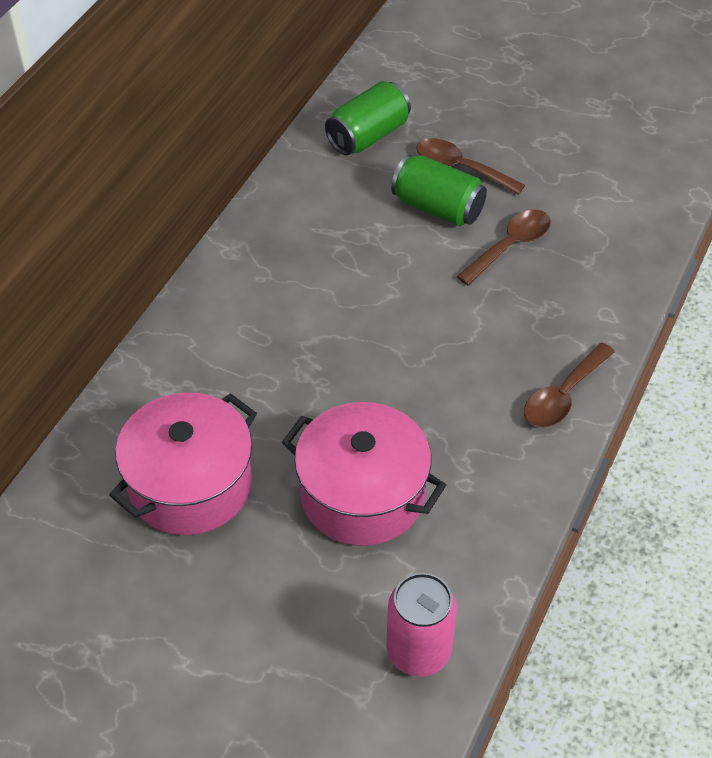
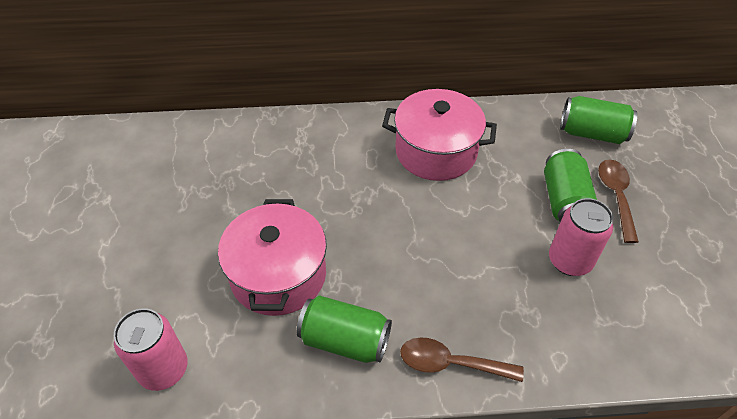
camera: 60 degrees right, 0 degrees up
(190, 485) = (235, 184): pink pot -> pink pot (436, 151)
(485, 469) = (345, 340): none -> green can
(510, 246) = (569, 261): brown spoon -> pink can

